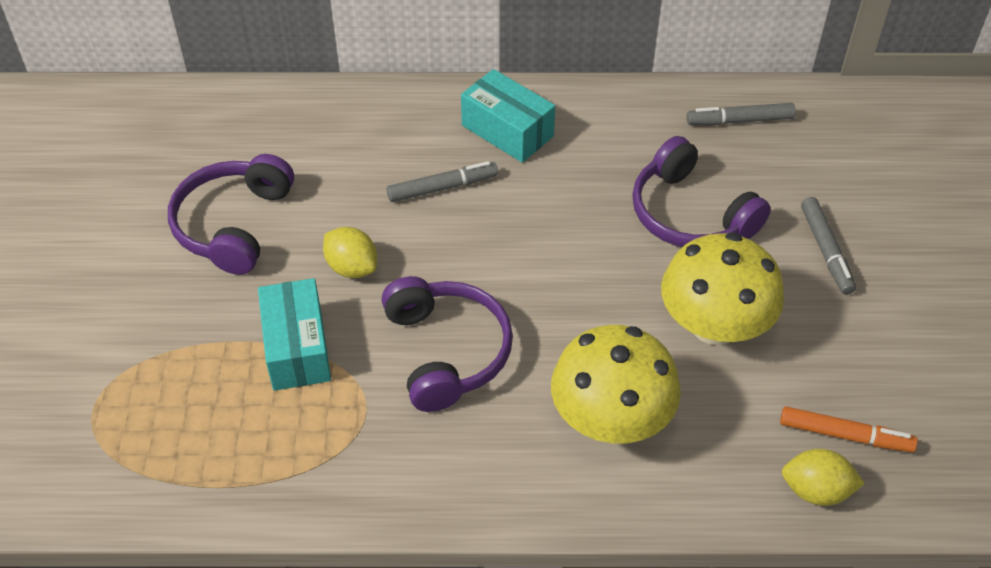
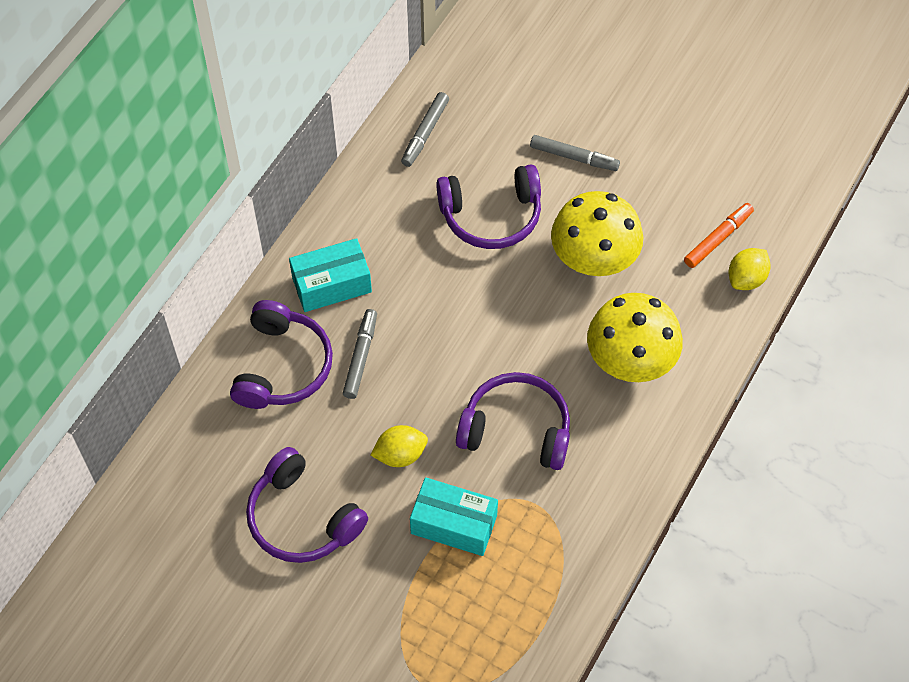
camera: 60 degrees left, 10 degrees up
(391, 137) = (282, 366): none -> purple headphones

